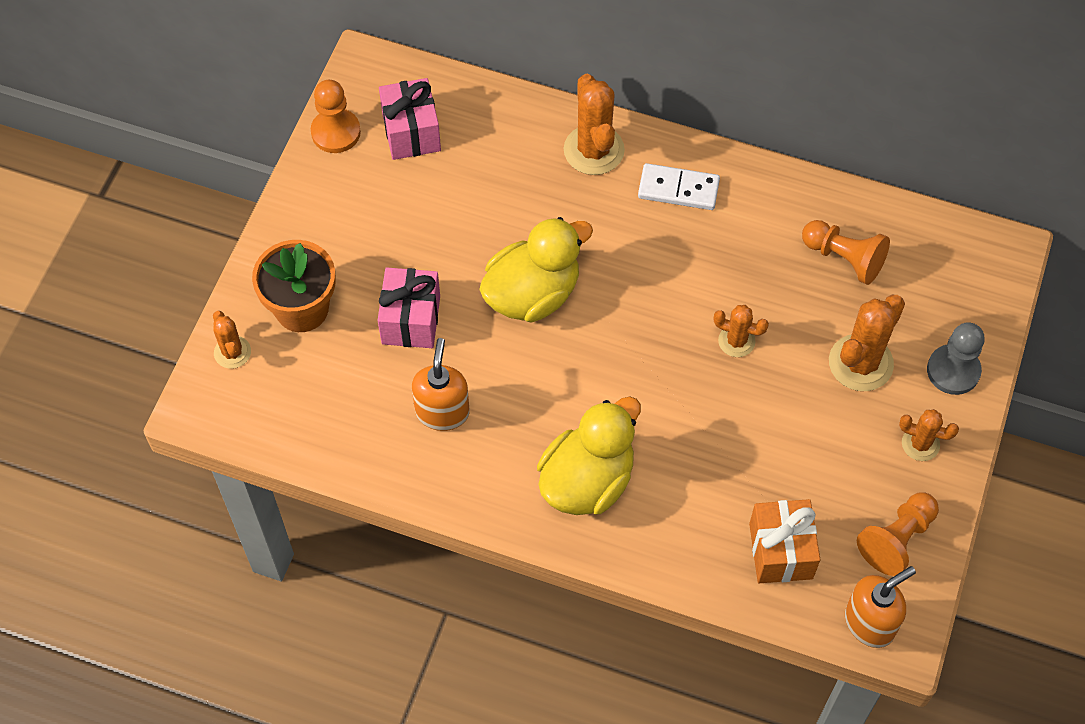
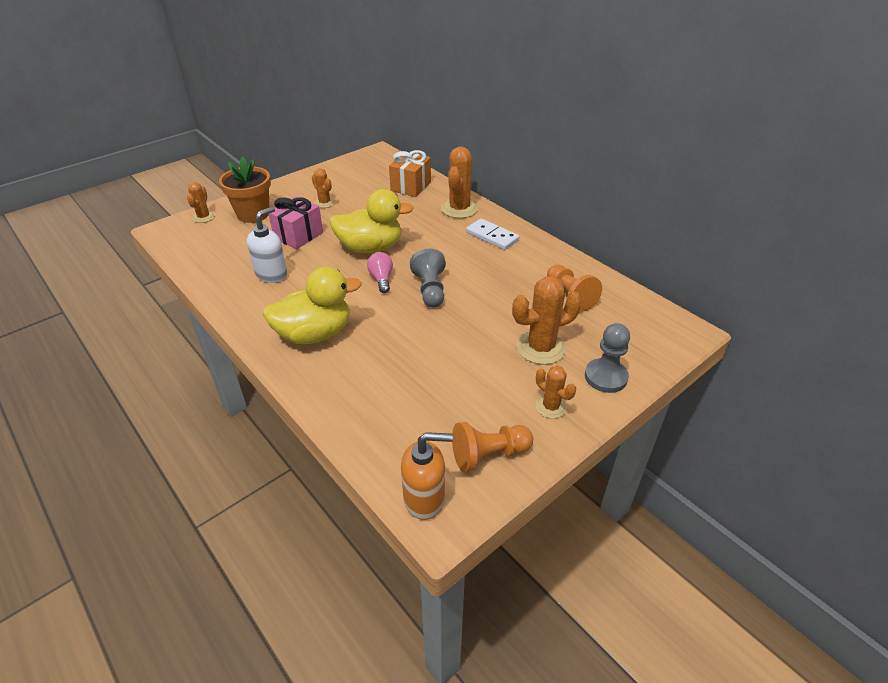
camera: 30 degrees right, 20 degrees down
(336, 132) = (340, 166): orange pawn -> none
(411, 132) = (374, 176): pink gift -> none
(442, 412) = (272, 274): orange soap dispenser -> white soap dispenser
(594, 346) = (381, 279): none -> pink light bulb
(669, 334) = (430, 290): none -> grey pawn
(736, 341) = (467, 307): orange cactus -> orange cactus (324, 203)
(780, 551) = (399, 423): orange gift -> orange gift (411, 186)

